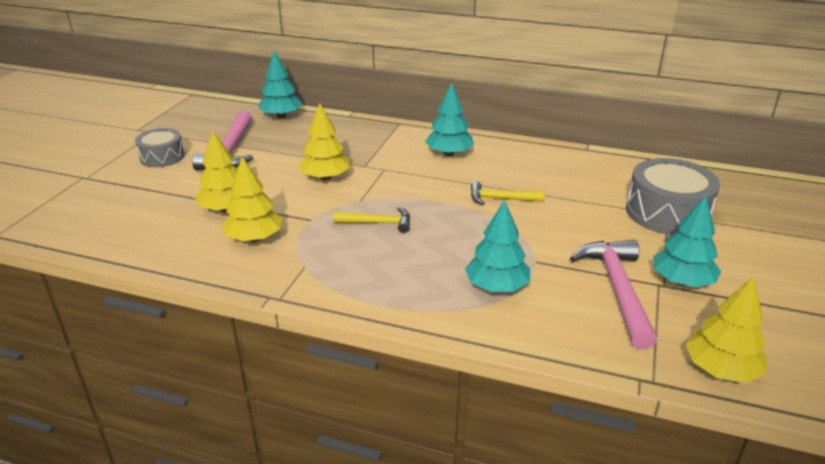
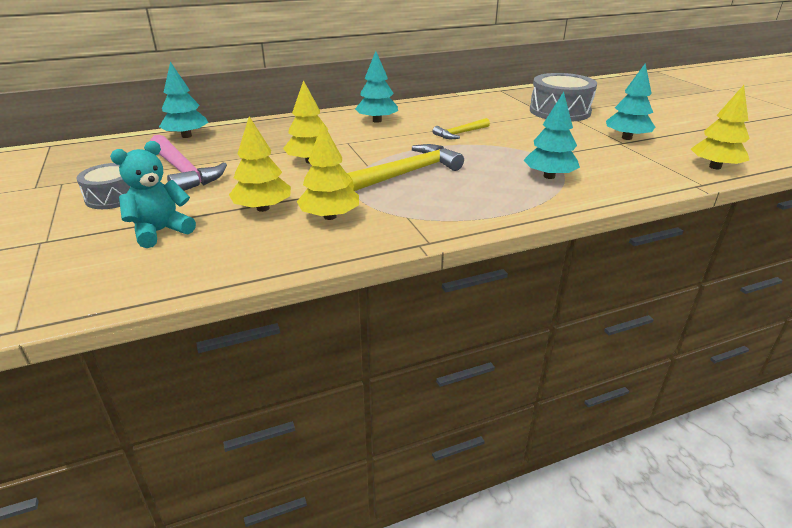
camera: 40 degrees left, 0 degrees up
(145, 199) = (160, 231): none -> turquoise teddy bear
(377, 223) = (407, 173): yellow hammer -> yellow hammer, size x1.71
(617, 290) = (608, 153): pink hammer -> none

